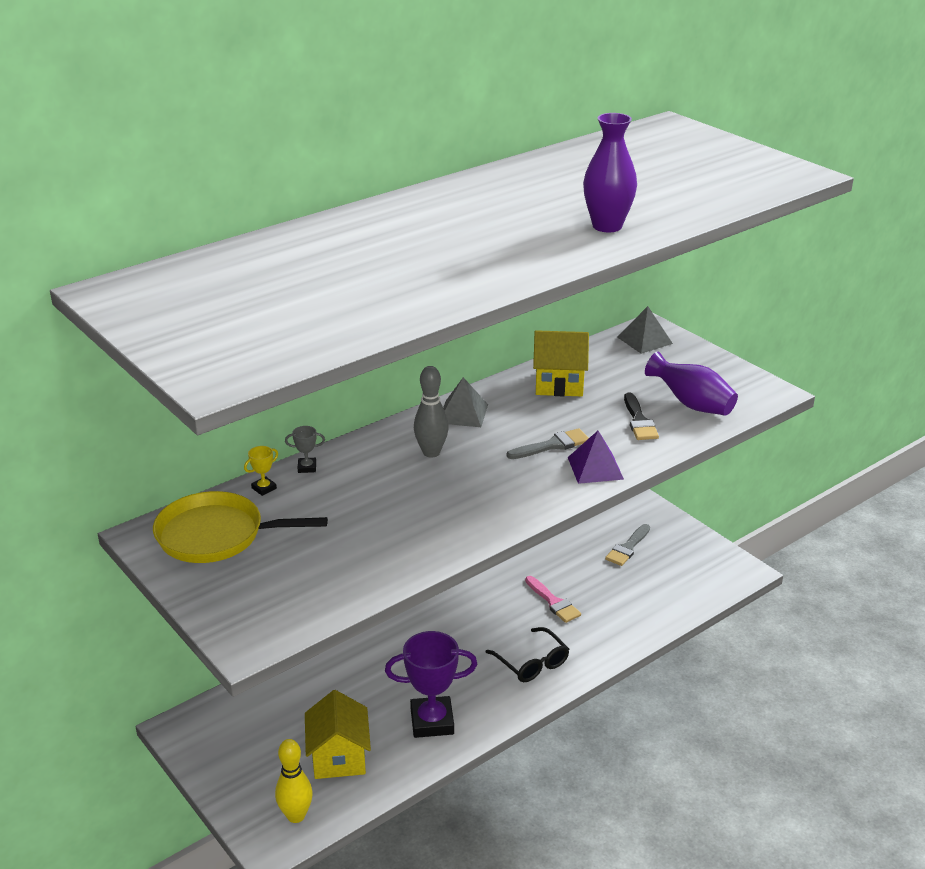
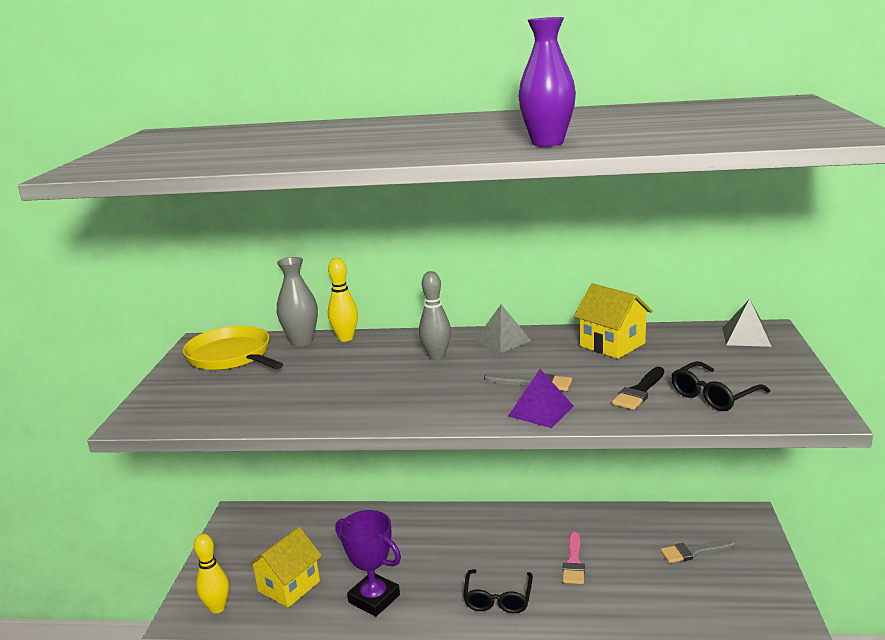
camera: 45 degrees right, 10 degrees down
(264, 488) = (301, 341): yellow trophy -> grey vase
(307, 467) = (345, 338): grey trophy -> yellow bowling pin
(691, 404) = (713, 396): purple vase -> black glasses

